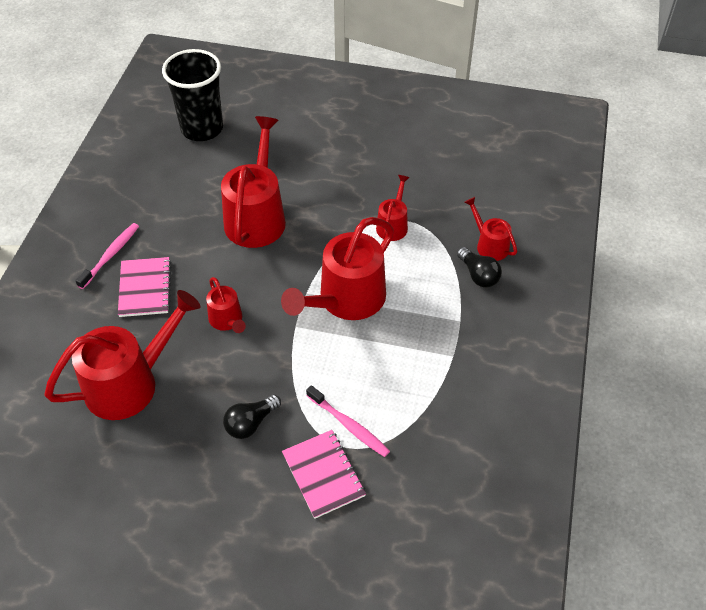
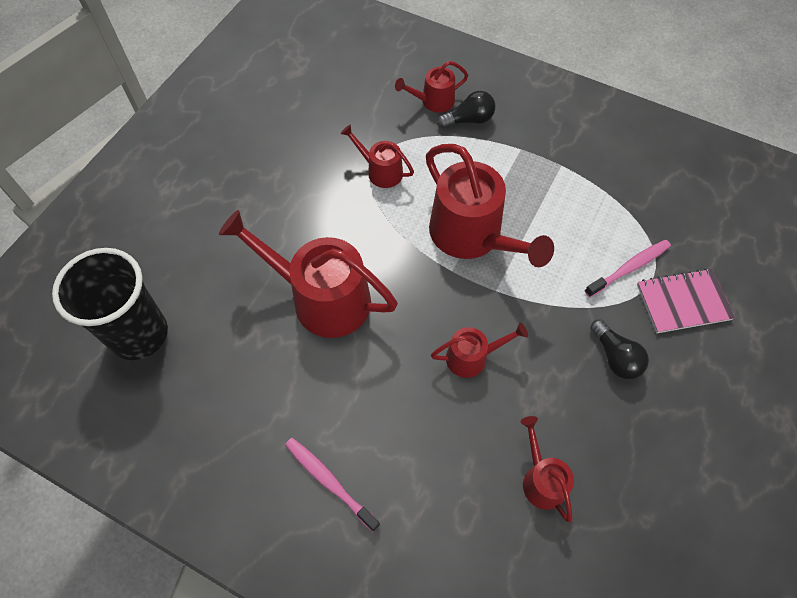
camera: 75 degrees left, 10 degrees up
(130, 383) = (541, 479): red watering can -> red watering can, size x0.51
(145, 288) = (398, 444): pink notebook -> none

